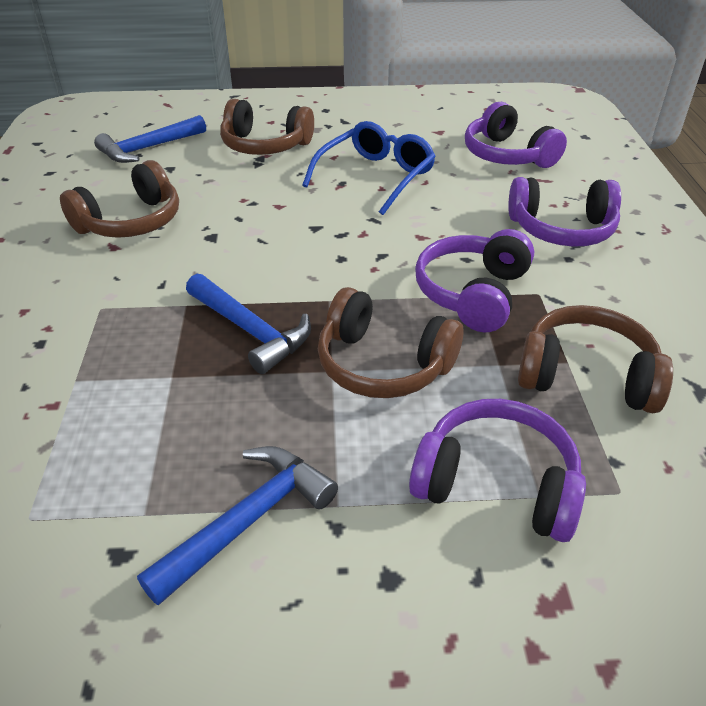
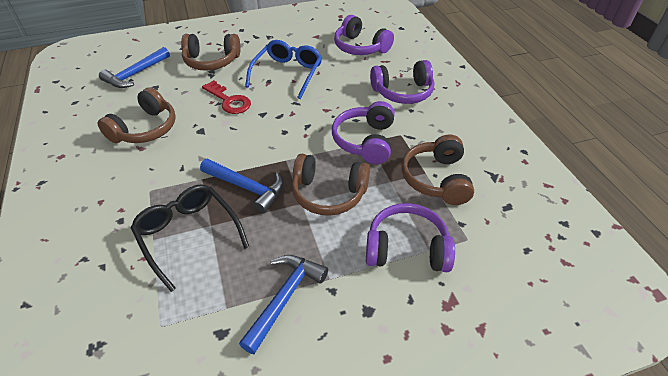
camera: 15 degrees left, 5 degrees up
(131, 386) = (188, 236): none -> black glasses
(270, 201) = (229, 100): none -> red key
(586, 376) = (437, 179): brown headphones -> brown headphones turned 90 degrees counterclockwise

